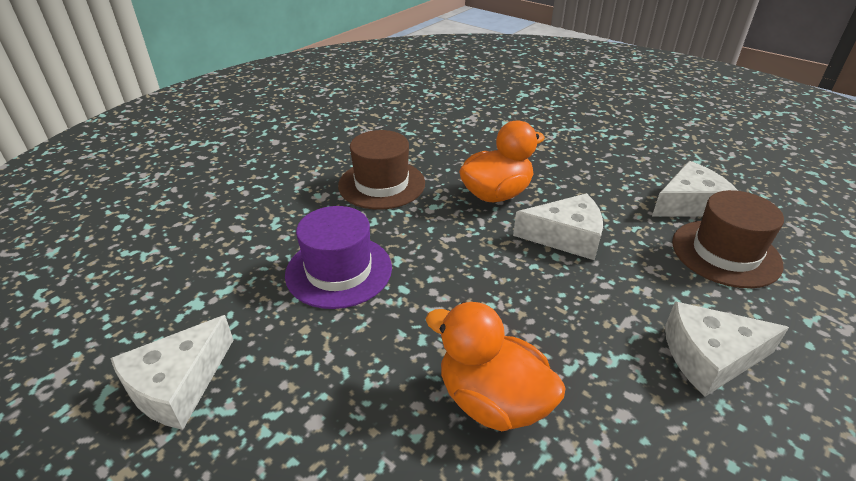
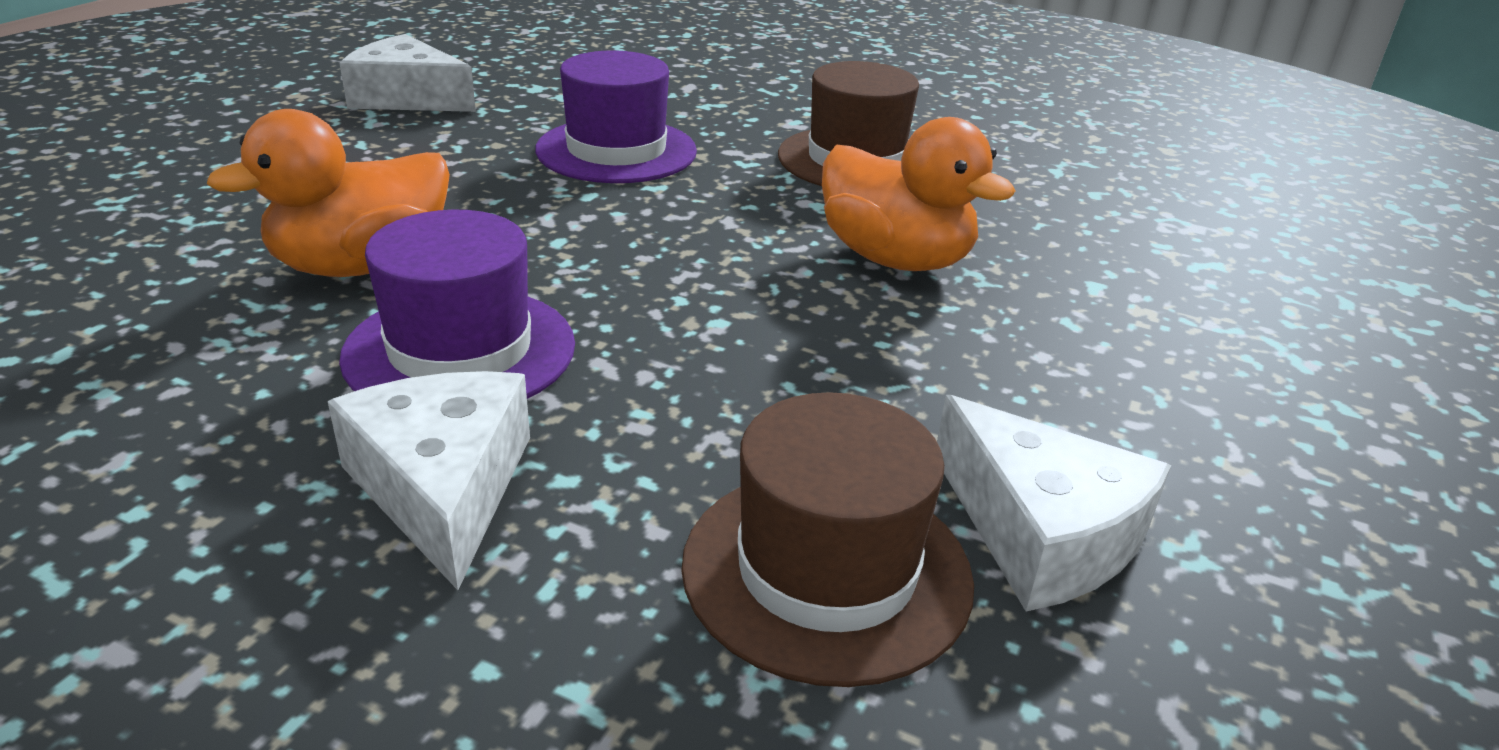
camera: 75 degrees right, 5 degrees down
(492, 400) = (361, 265): orange duck -> orange duck turned 150 degrees counterclockwise
(566, 237) = (786, 333): white cheese -> none
(592, 351) = (460, 350): none -> purple hat

